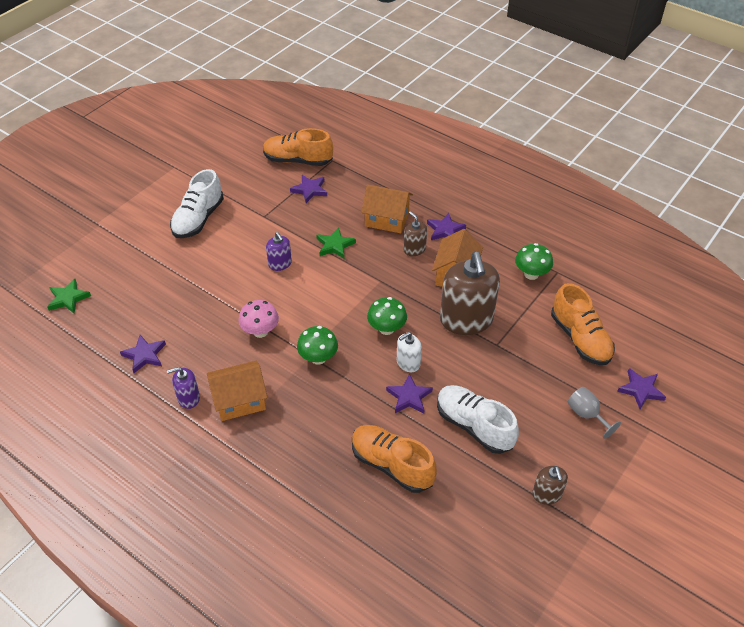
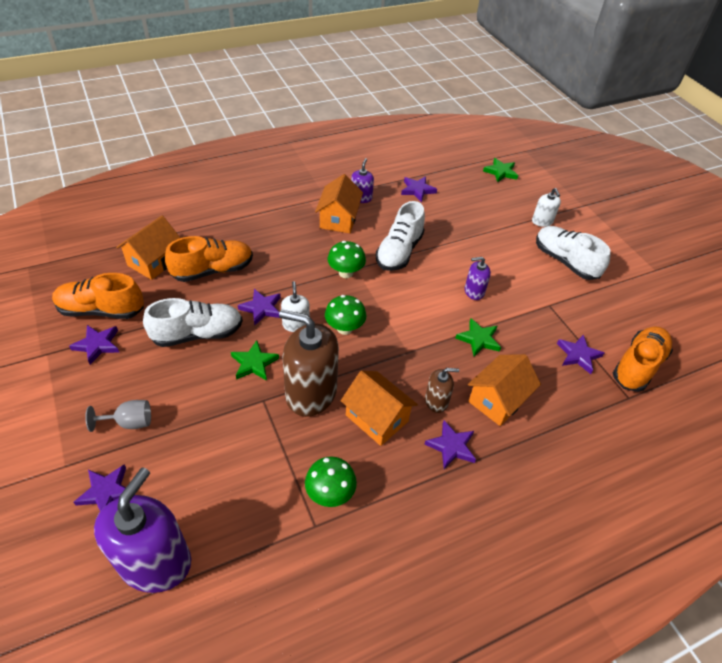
camera: 115 degrees right, 0 degrees up
(144, 246) = (542, 221): none -> white soap dispenser
(260, 331) = (399, 252): pink mushroom -> white shoe
(418, 527) = (154, 261): none -> orange house
(469, 369) = (254, 363): none -> green star
(547, 494) = (97, 345): brown soap dispenser -> purple star
(580, 338) = (210, 480): orange shoe -> orange shoe (101, 310)
(649, 334) = (155, 561): none -> purple soap dispenser

